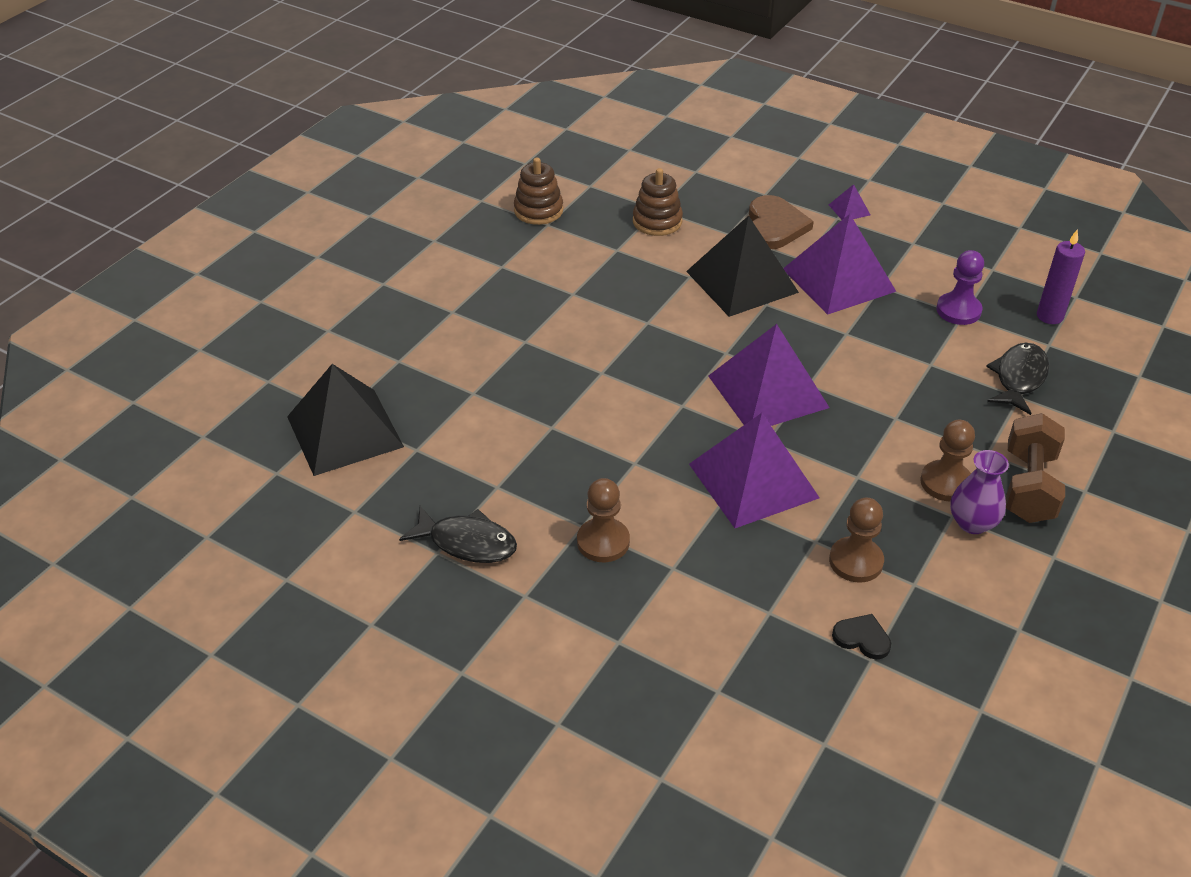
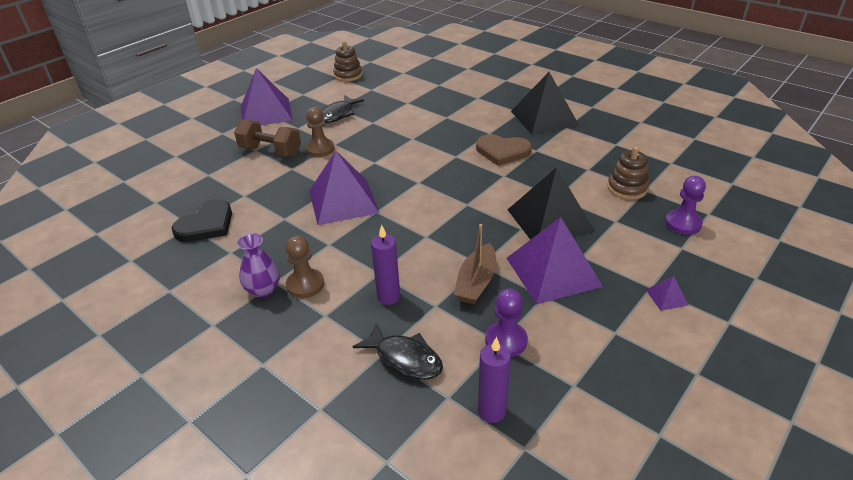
camera: 100 degrees right, 5 degrees down
(345, 431) = (426, 86): black pyramid -> black pyramid (544, 118)
(538, 210) = (632, 141): brown stacking toy -> brown stacking toy (348, 75)
(720, 189) = (683, 223): none -> purple pawn
(768, 391) = (422, 217): purple pyramid -> purple pyramid (266, 113)
(774, 226) = (630, 246): brown heart -> brown heart (502, 151)
(856, 561) = (260, 231): brown pawn -> none
(862, 638) = (206, 224): black heart -> black heart, size x1.84
(879, 335) = (476, 282): none -> brown boat
(934, 403) = (388, 297): none -> purple candle
(1028, 487) = (281, 329): brown dumbbell -> brown dumbbell (270, 151)

